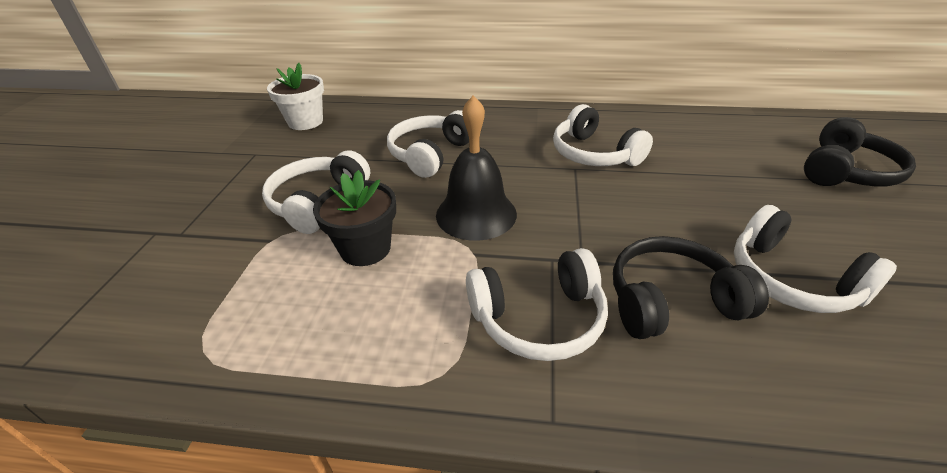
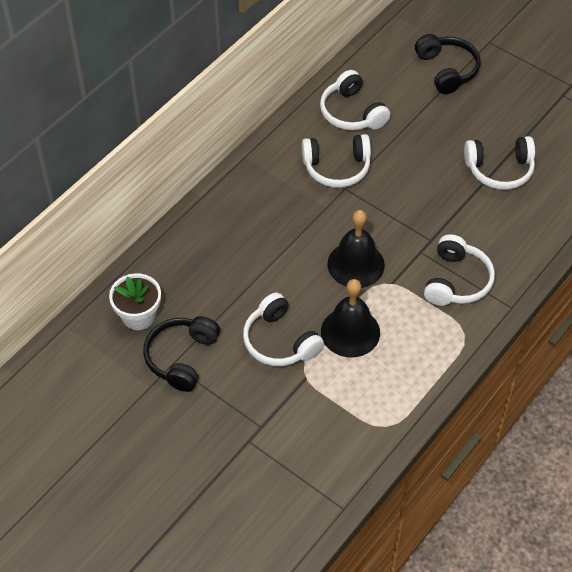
camera: 60 degrees left, 15 degrees up
(365, 248) = (350, 332): black flower pot -> black bell
(431, 154) = (264, 255): white headphones -> white headphones (352, 112)
(671, 301) = (481, 224): black headphones -> black headphones (181, 357)

